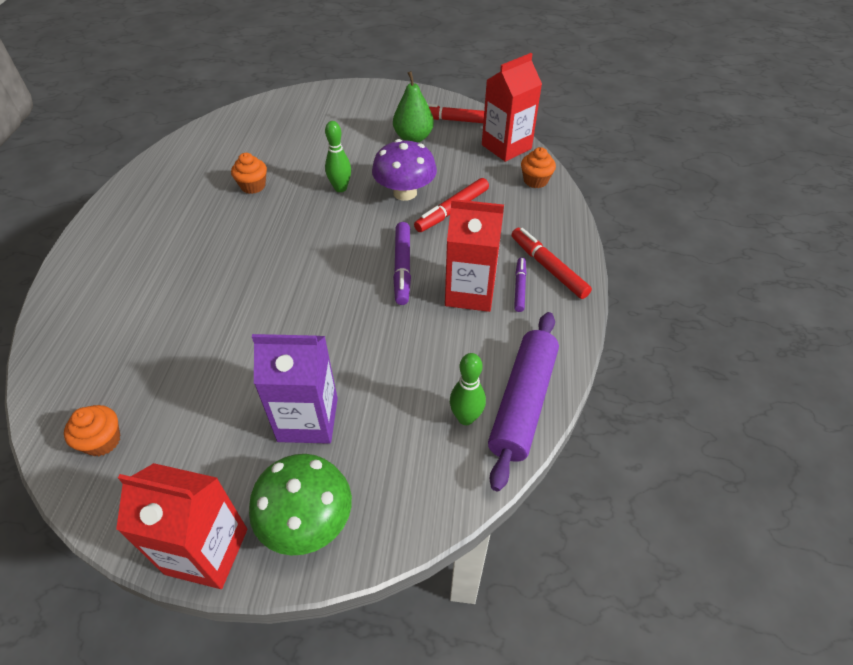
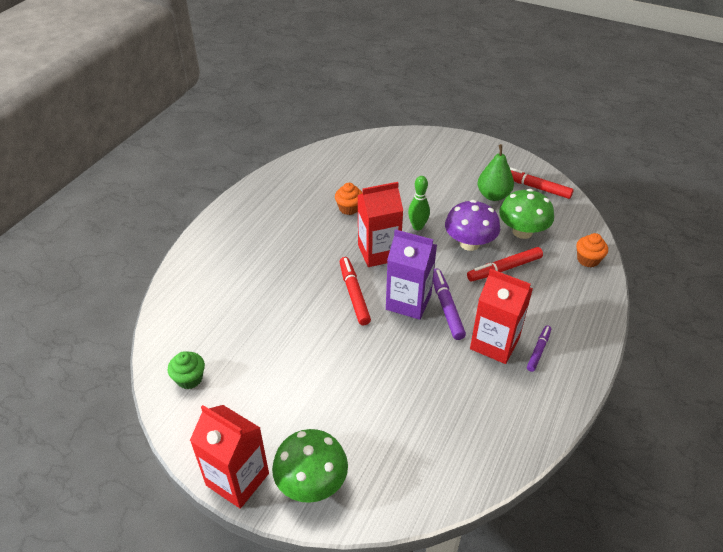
camera: 20 degrees right, 5 degrees down
(102, 441) = (189, 379): orange cupcake -> green cupcake
(308, 419) = (335, 407): purple carton -> purple carton (408, 302)
(402, 267) = (446, 307): purple marker -> purple marker turned 150 degrees clockwise
(457, 168) = (522, 232): none -> green mushroom
(466, 418) = (455, 444): green bowling pin -> none
(506, 147) = (573, 222): red carton -> red carton (378, 252)
(523, 403) = (505, 446): purple rolling pin -> none
(548, 267) = (569, 340): red marker -> red marker (354, 294)

